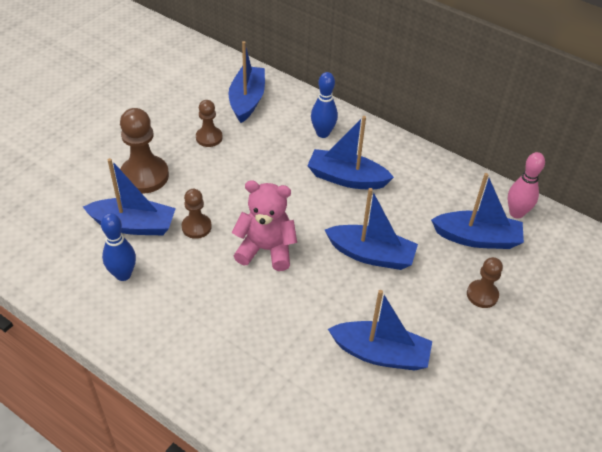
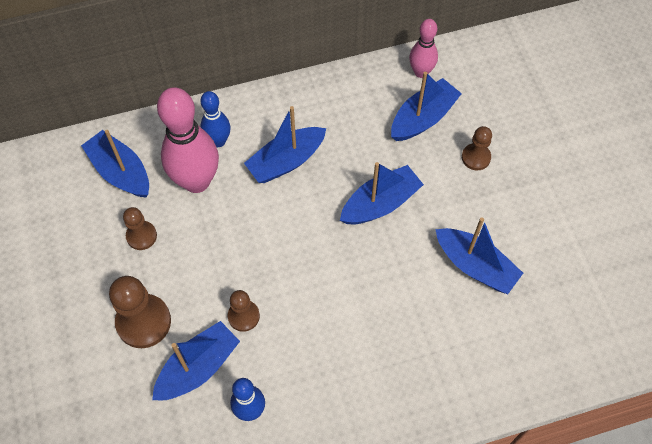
camera: 50 degrees left, 15 degrees up
(266, 249) = (313, 277): pink teddy bear -> none
(279, 140) = (196, 181): none -> pink bowling pin
(380, 354) = (475, 266): blue boat -> blue boat turned 75 degrees clockwise

